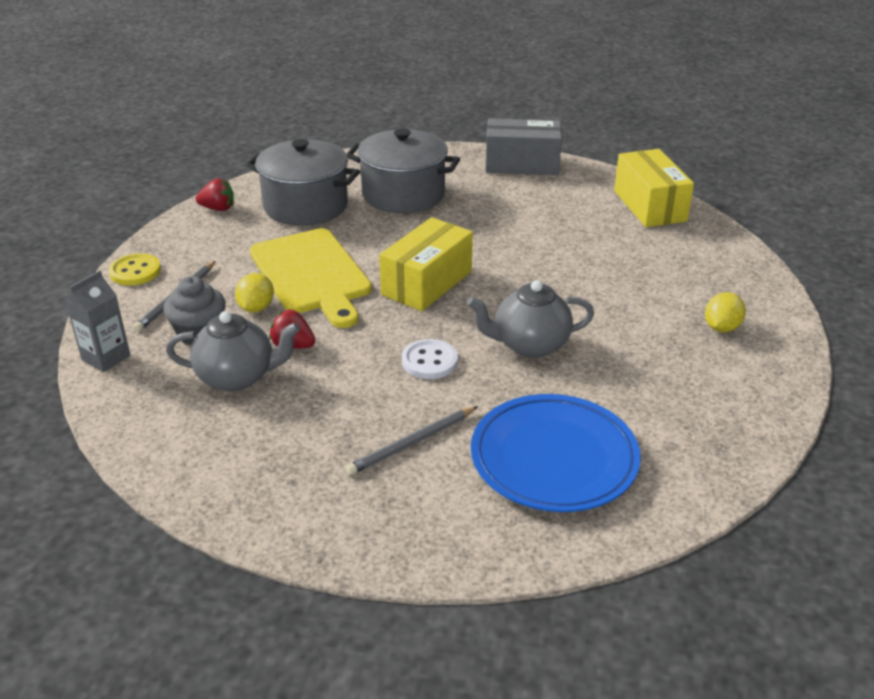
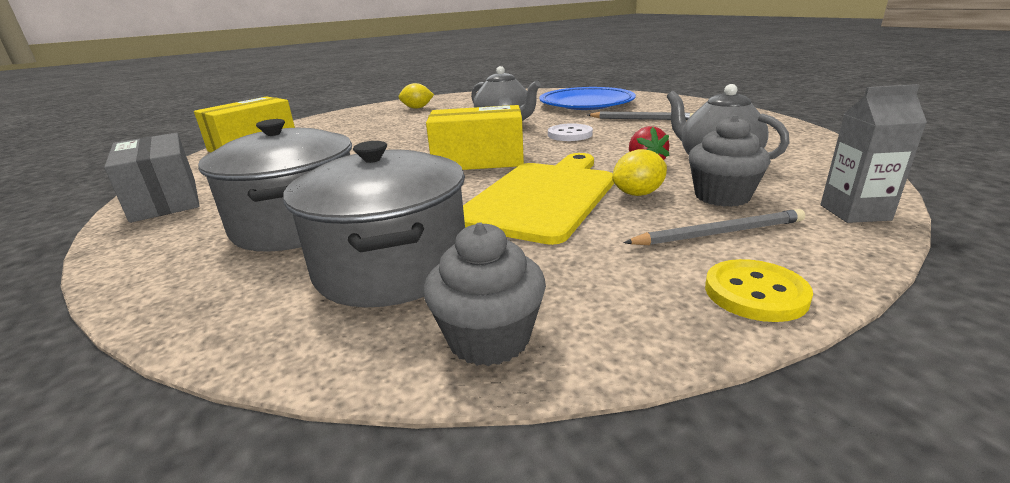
camera: 125 degrees left, 10 degrees down
(218, 208) = (489, 338): red strawberry -> grey cupcake

